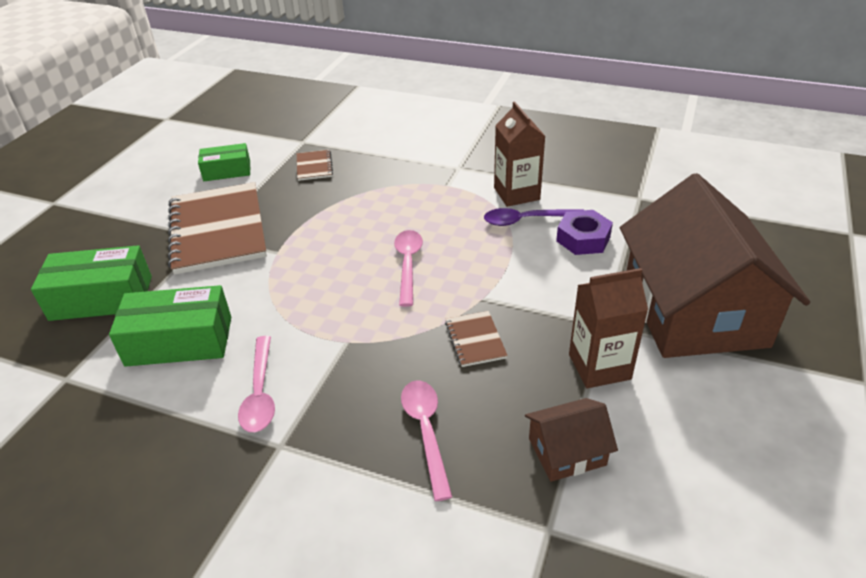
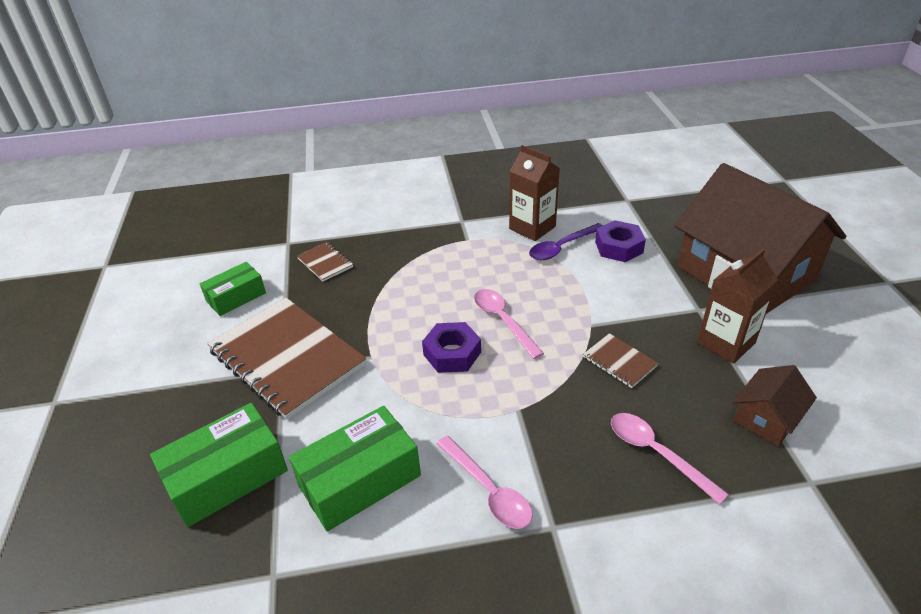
camera: 30 degrees left, 0 degrees up
(340, 275) = (452, 353): none -> purple nut

